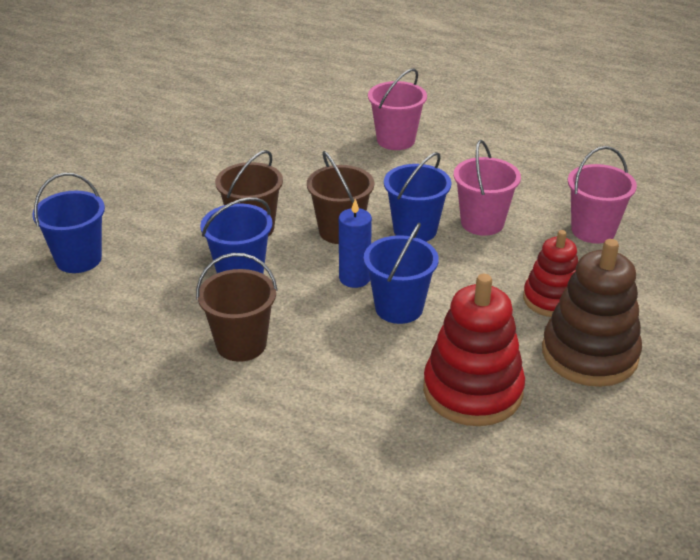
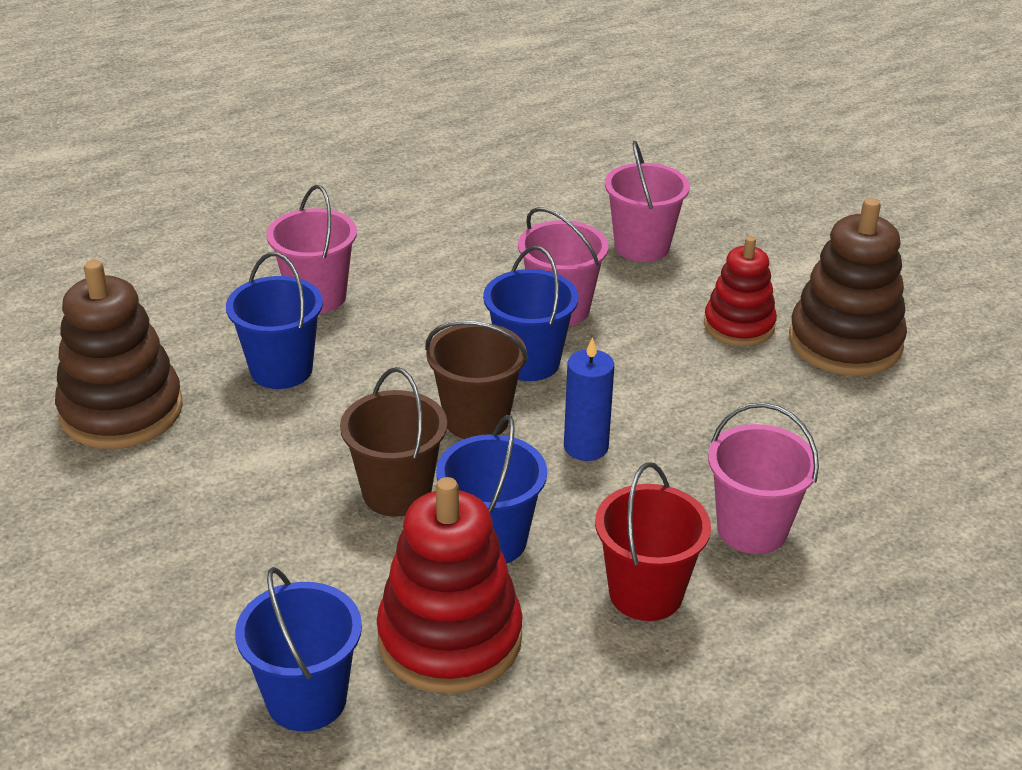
camera: 60 degrees left, 0 degrees up
(241, 126) = (121, 411): none -> brown stacking toy
(241, 344) = (645, 593): brown bucket -> red bucket
(337, 370) = (752, 529): none -> pink bucket
(399, 308) = (671, 436): blue bucket -> blue bucket (281, 370)
(472, 391) = (854, 443): red stacking toy -> red stacking toy (450, 638)

